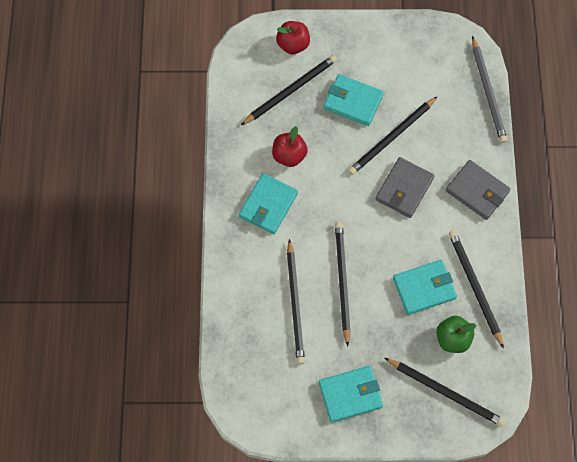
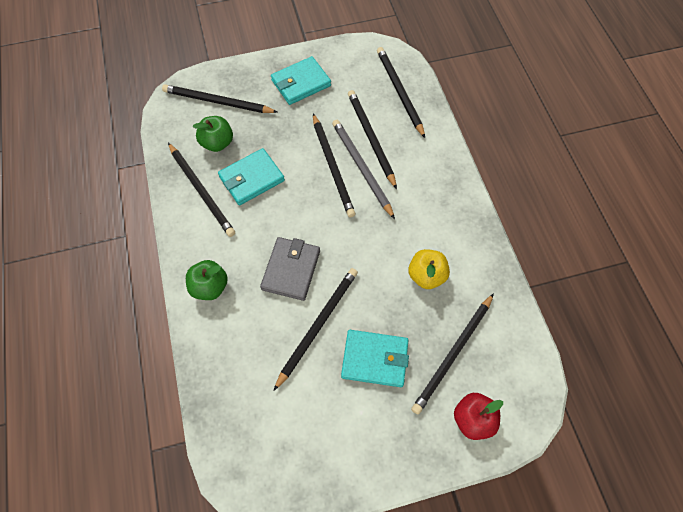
camera: 165 degrees right, 5 degrees down
(247, 354) = (399, 92): none -> black pencil
(268, 205) = (429, 219): turquoise wallet -> none
(289, 155) = (426, 275): red apple -> yellow apple
(477, 191) = (210, 287): grey wallet -> green apple
(488, 92) = (210, 417): grey pencil -> grey pencil (361, 168)

